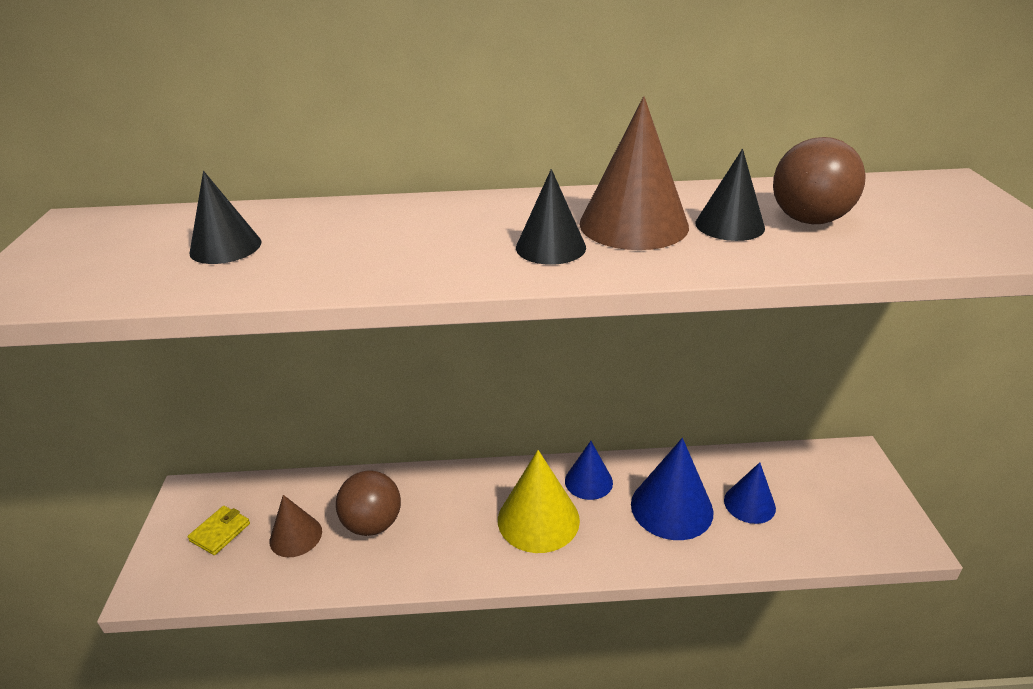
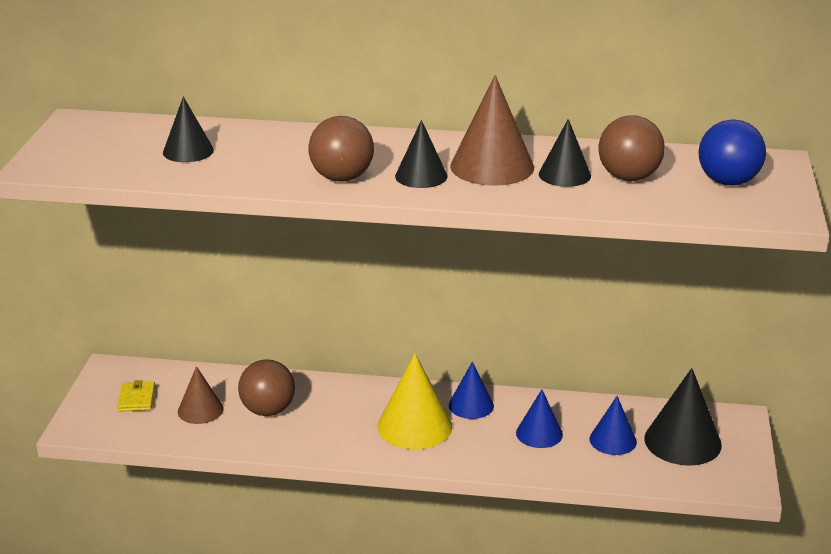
camera: 10 degrees right, 5 degrees down
(220, 532) = (136, 399): yellow wallet -> yellow wallet turned 45 degrees counterclockwise
(446, 261) = (342, 178): none -> brown ball
(671, 507) = (539, 433): blue cone -> blue cone, size x0.62
(818, 493) = (682, 441): none -> black cone
(928, 212) = (728, 182): none -> blue ball

